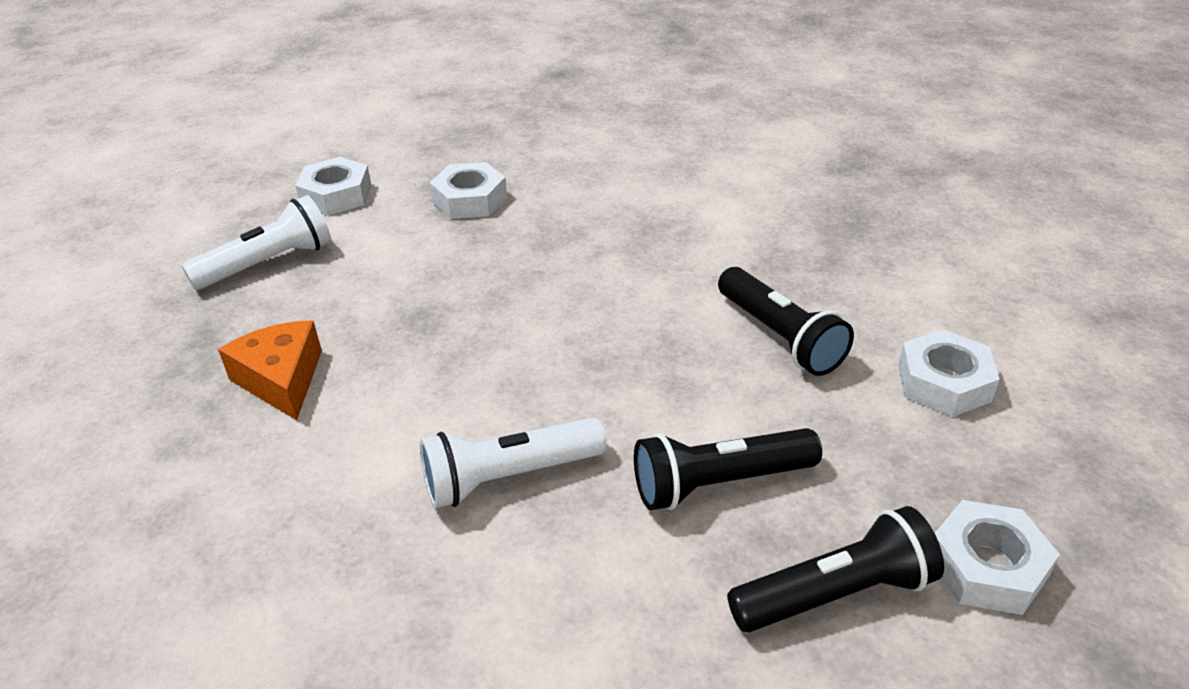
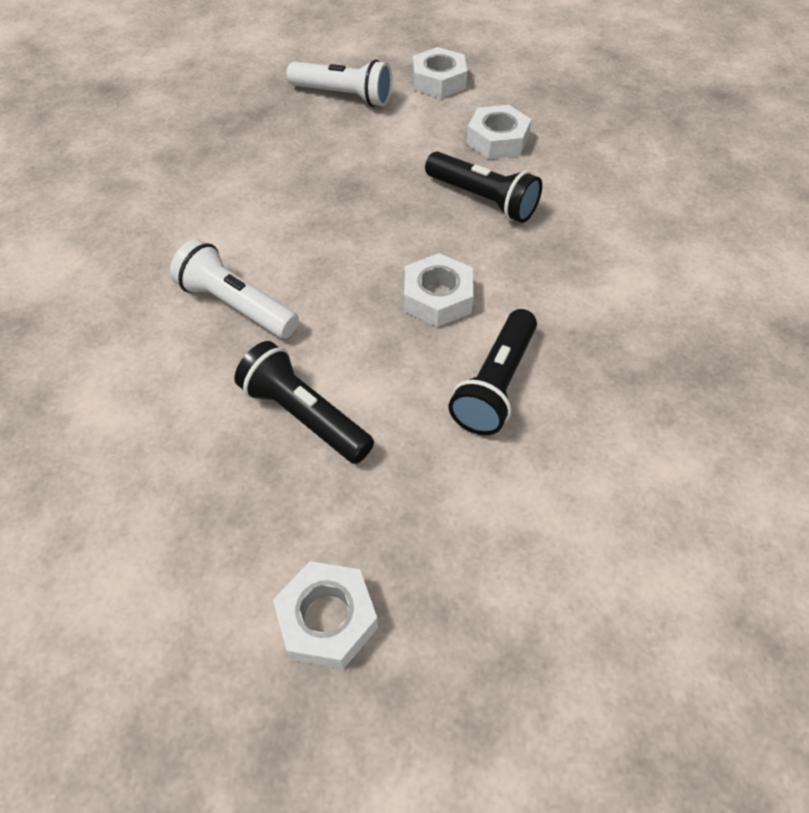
camera: 55 degrees right, 15 degrees up
(281, 380) = (247, 164): orange cheese -> none
(836, 594) = (241, 527): black flashlight -> black flashlight (483, 200)
(943, 383) = (529, 519): white nut -> white nut (437, 297)

